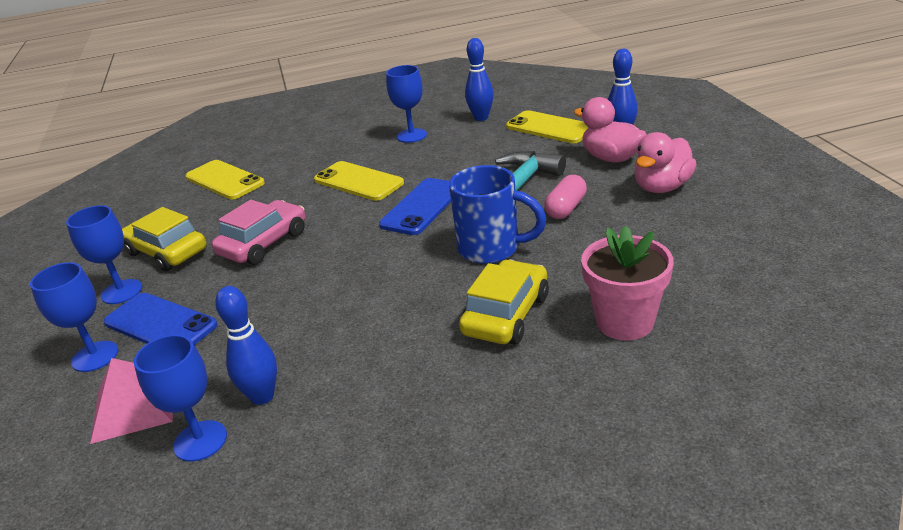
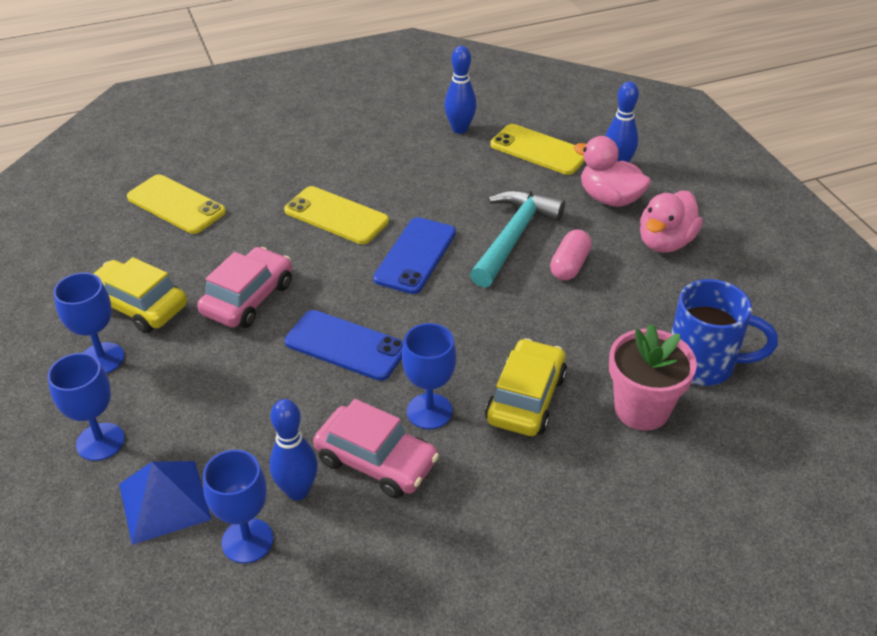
camera: 10 degrees left, 10 degrees up
(134, 405) = (164, 501): pink pyramid -> blue pyramid
(160, 324) = (161, 402): blue phone -> blue phone (345, 346)
(345, 370) = (376, 461): none -> pink car
(411, 135) = (384, 151): blue goblet -> blue goblet (429, 411)
(491, 249) = (499, 316): blue mug -> blue mug (703, 364)

